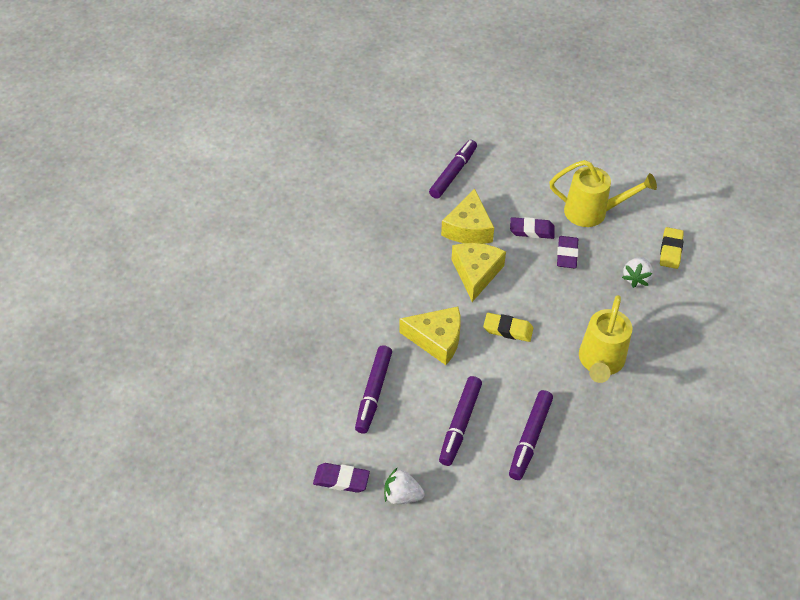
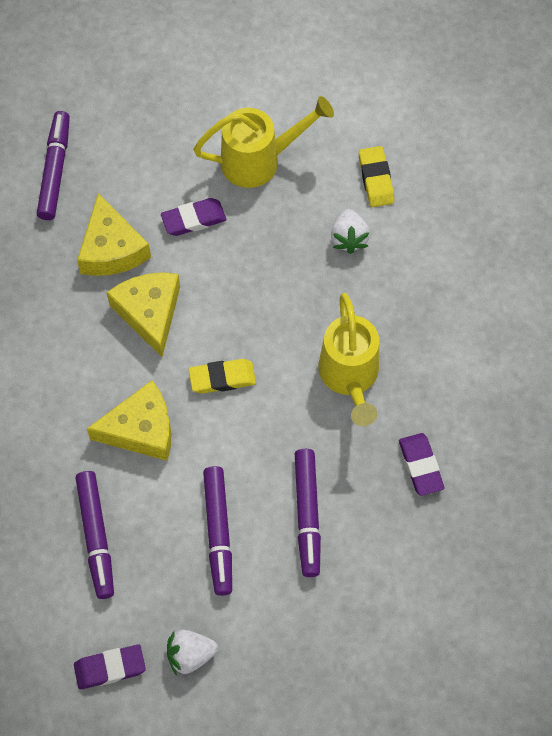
camera: 25 degrees left, 15 degrees up
(567, 254) = (252, 238): purple eraser -> purple eraser (420, 466)

